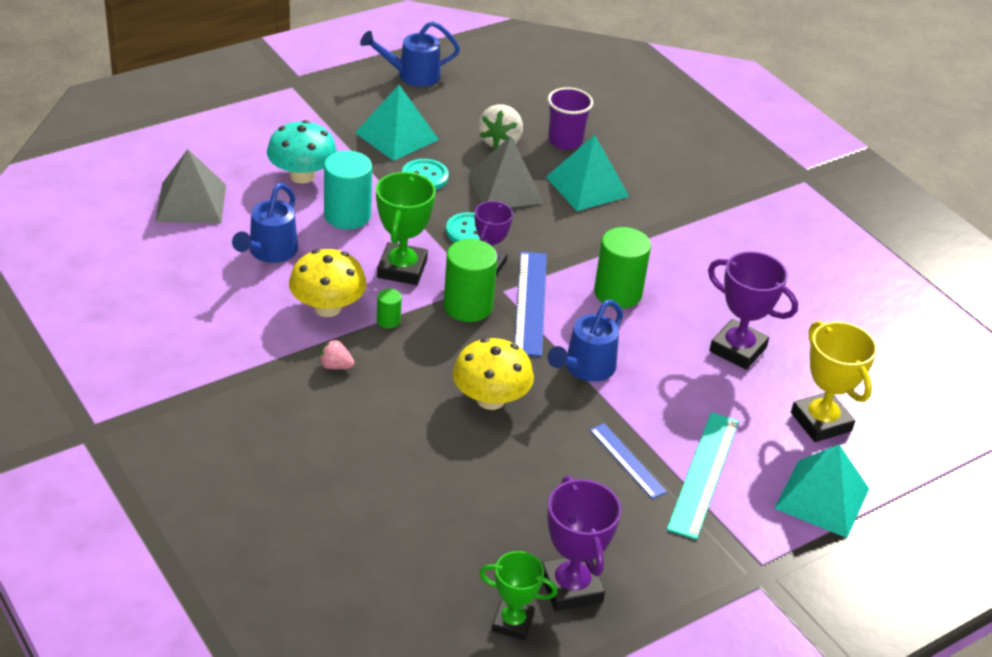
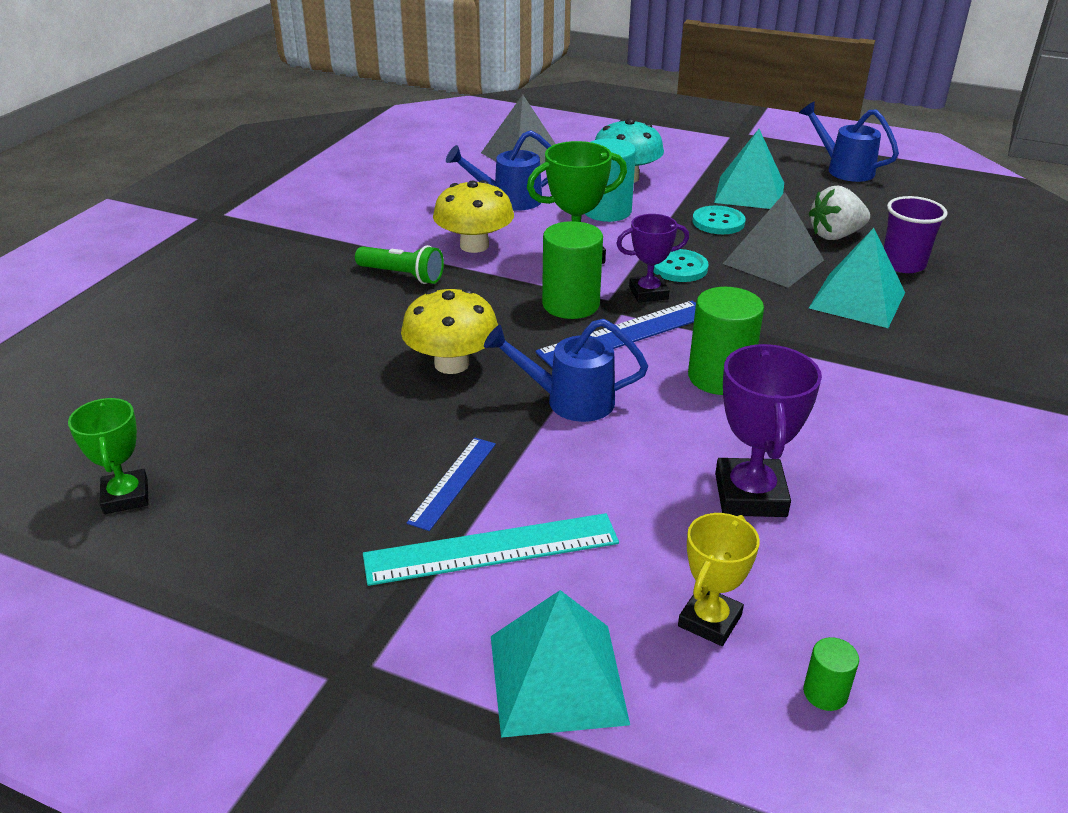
camera: 60 degrees right, 5 degrees down
(335, 366) = (402, 275): pink strawberry -> green flashlight
(388, 320) = (495, 276): green cylinder -> green cylinder (825, 693)
(571, 587) = (209, 517): purple trophy -> none
(821, 422) = (710, 621): yellow trophy -> yellow trophy, size x0.66

